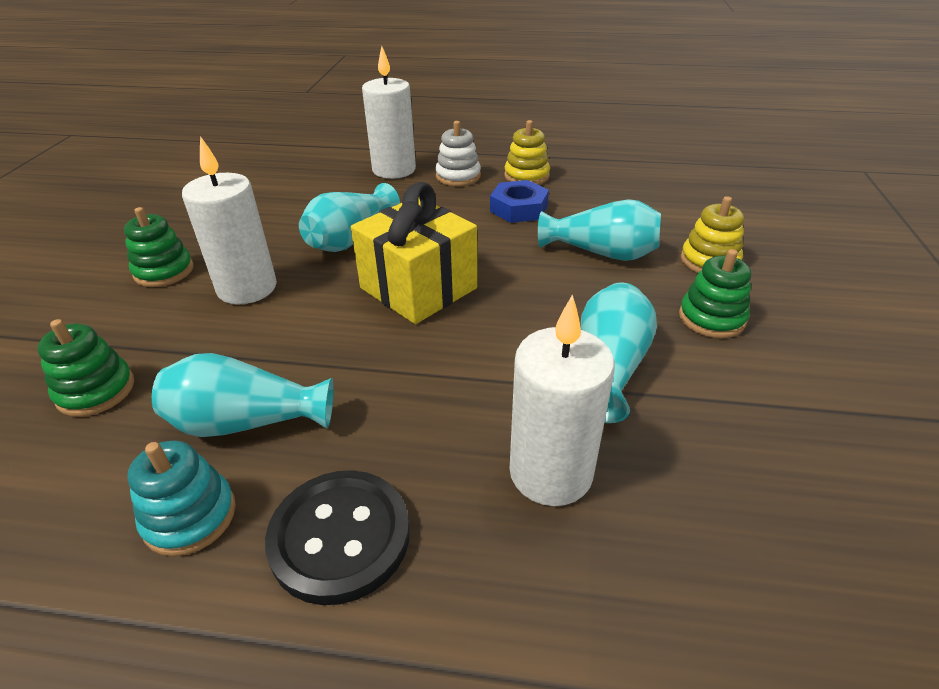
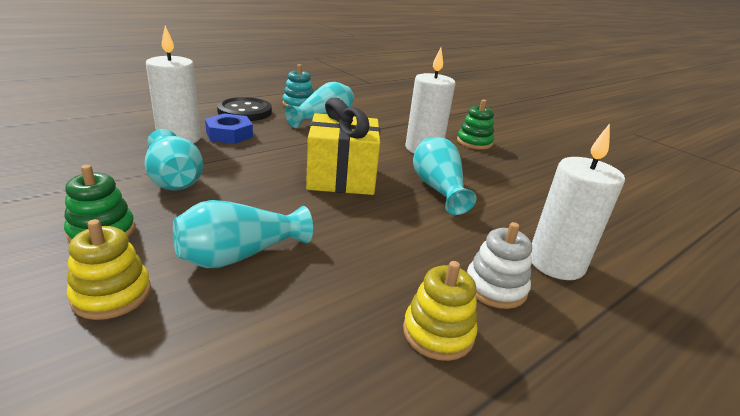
camera: 130 degrees right, 10 degrees down
(96, 391) = (390, 112): green stacking toy -> none
(518, 208) = (374, 272): blue nut -> blue nut (229, 134)

